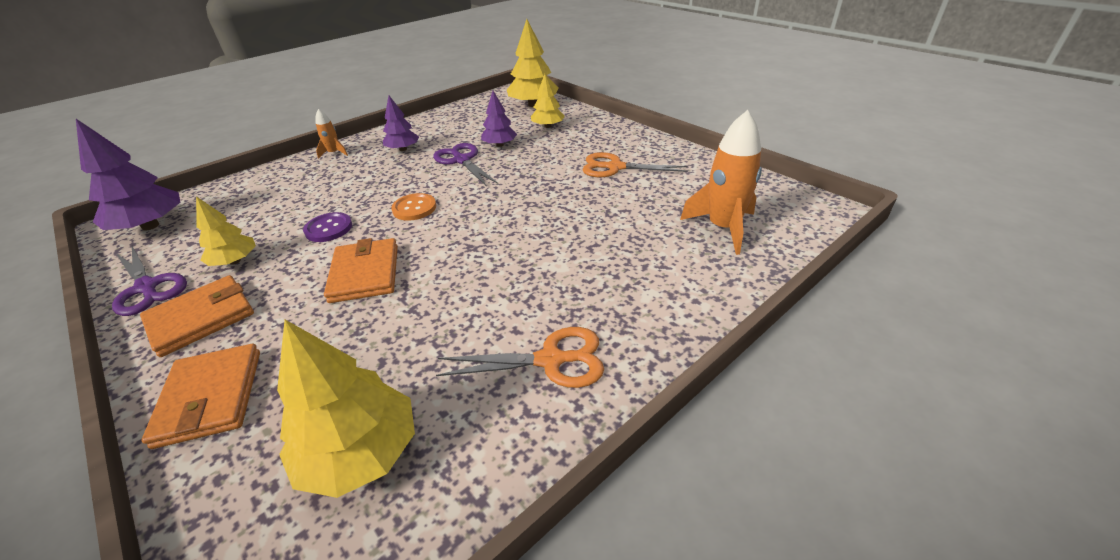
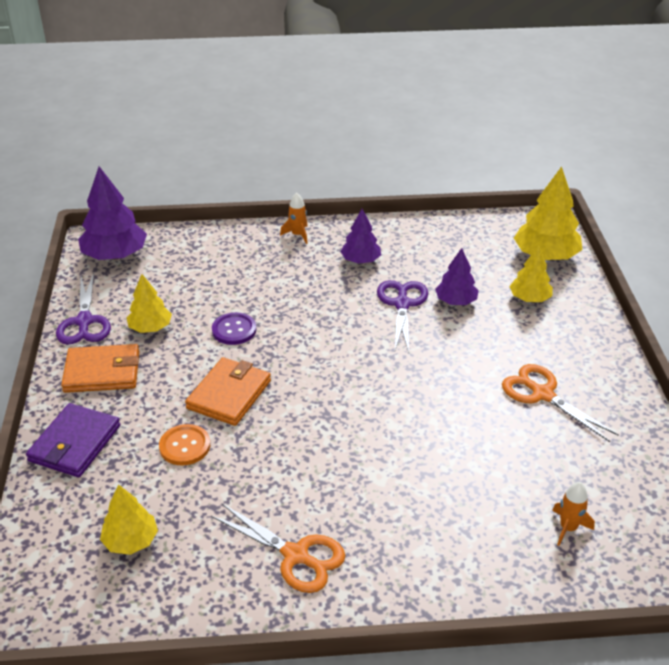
camera: 35 degrees right, 0 degrees up
(210, 397) = (74, 443): orange wallet -> purple wallet
(361, 452) = (131, 541): yellow tree -> yellow tree, size x0.60
(414, 208) = (315, 344): orange button -> orange button (185, 446)
(723, 228) = (568, 528): orange rocket -> orange rocket, size x0.51

